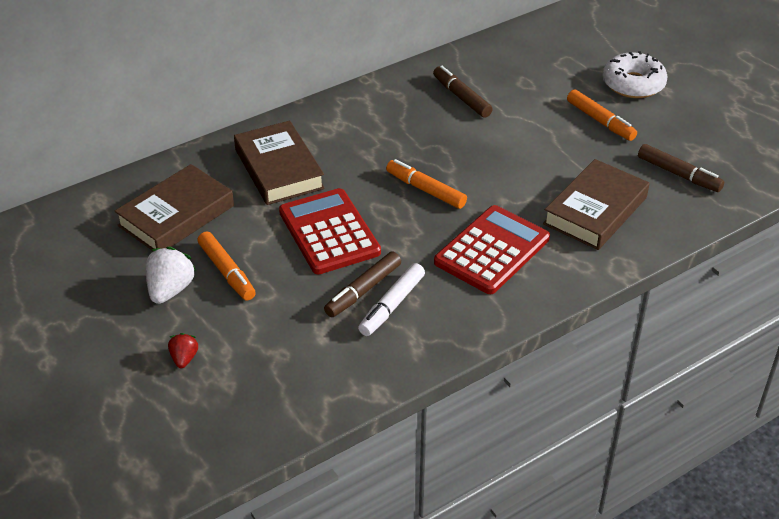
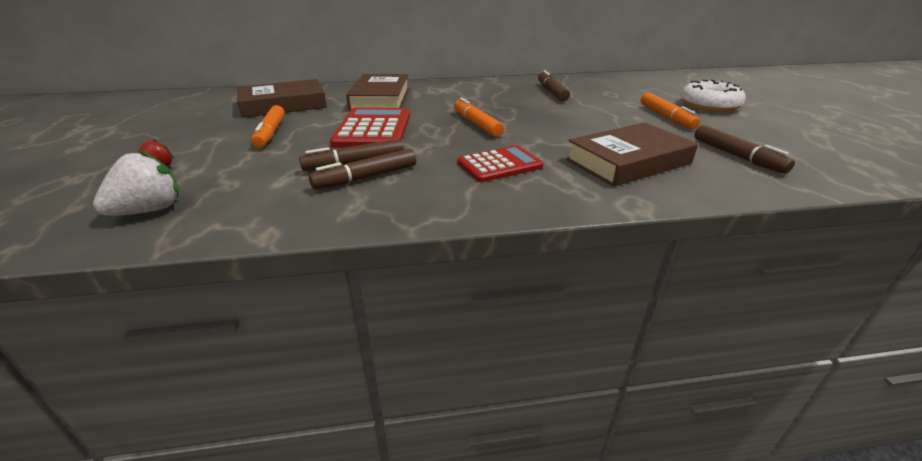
camera: 25 degrees right, 10 degrees down
(170, 290) = (218, 133): white strawberry -> white strawberry (149, 210)
(392, 305) = (366, 177): white marker -> brown marker
(492, 250) = (499, 165): red calculator -> red calculator, size x0.67

